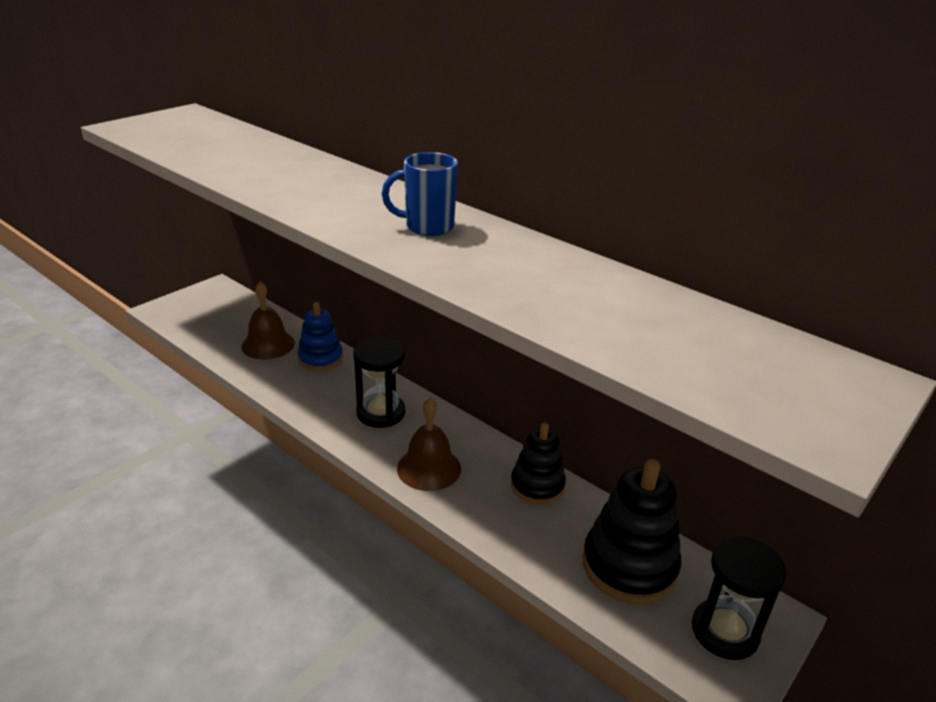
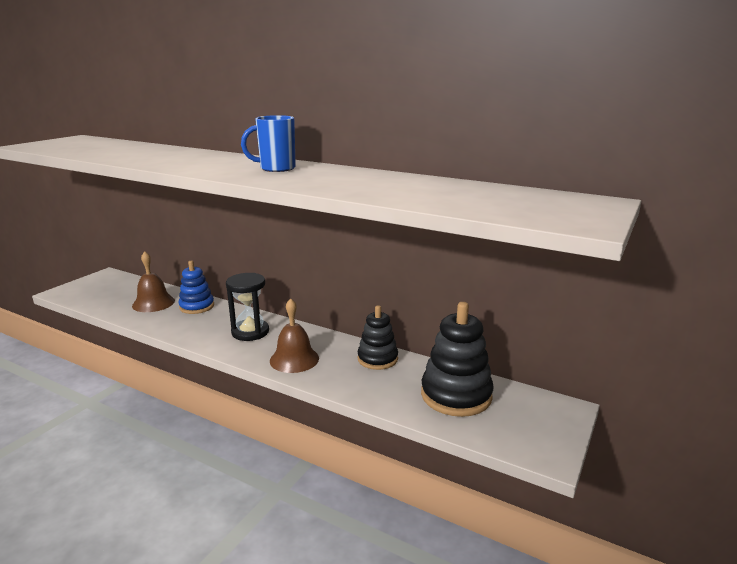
camera: 10 degrees left, 10 degrees down
(724, 631) = (533, 422): black hourglass -> none

